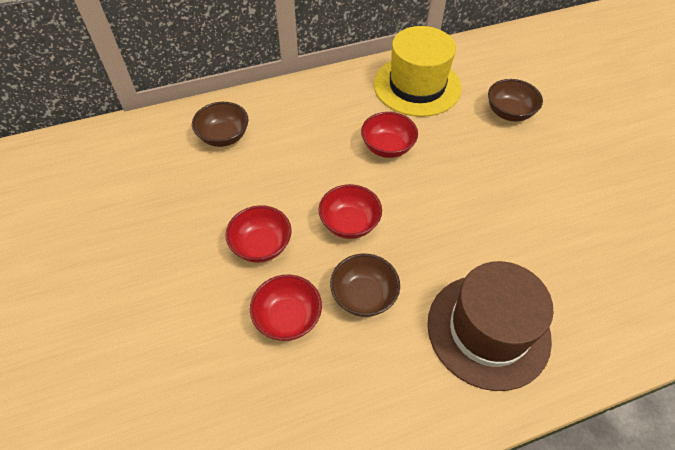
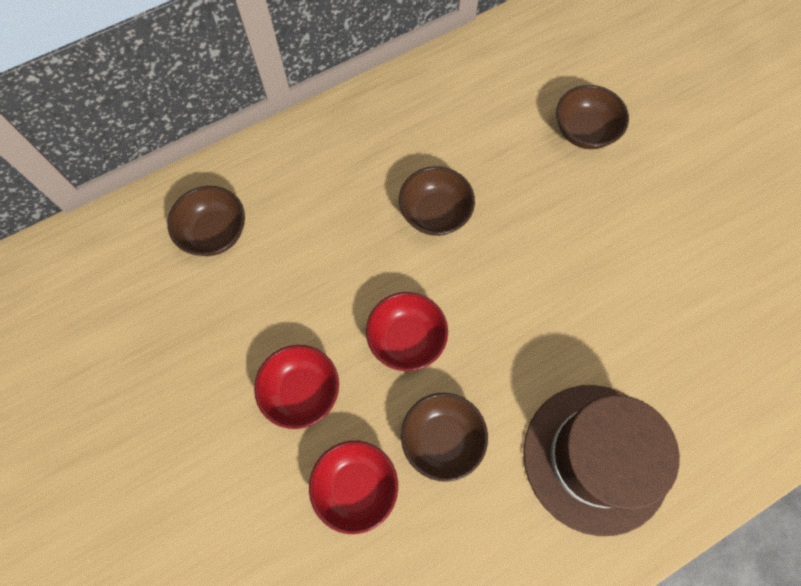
camera: 10 degrees left, 15 degrees up
(387, 147) = (435, 213): red bowl -> brown bowl
(417, 86) = (458, 106): yellow hat -> none

